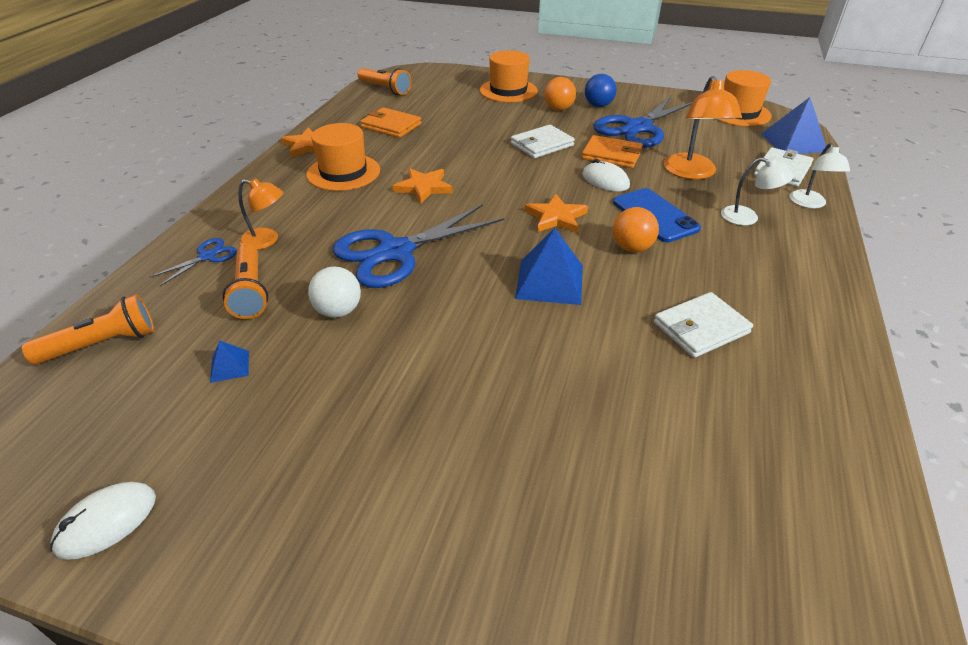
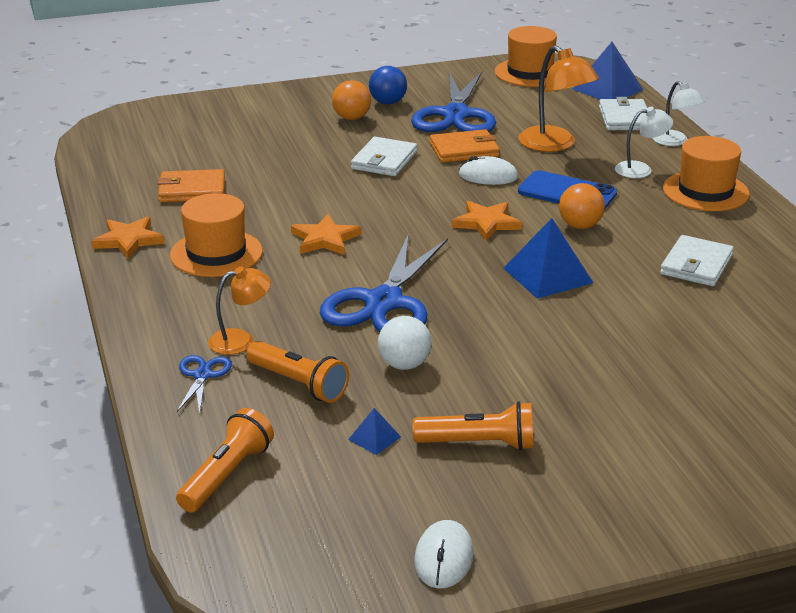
camera: 35 degrees left, 10 degrees down
(385, 89) = (118, 151): orange flashlight -> orange flashlight (479, 444)
(508, 91) = (268, 112): orange hat -> orange hat (705, 191)

